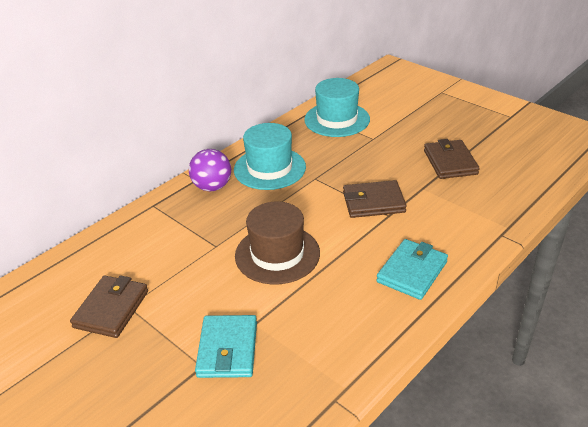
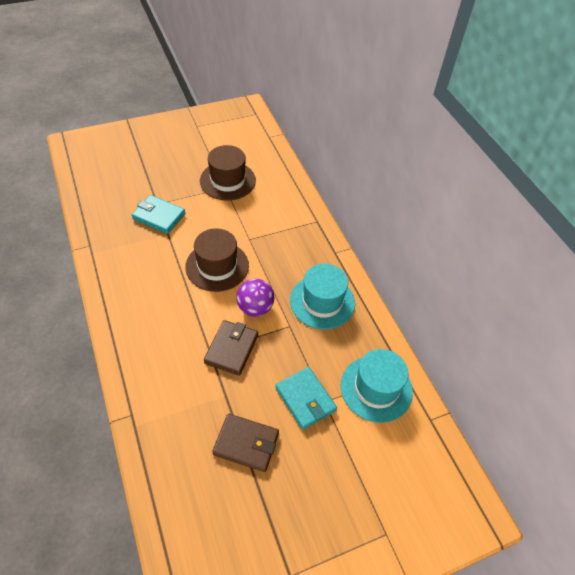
camera: 110 degrees right, 15 degrees up
(111, 309) = (227, 180): brown wallet -> brown hat
(212, 187) = (319, 258): purple ball -> purple ball (255, 308)
(412, 272) = (143, 330): turquoise wallet -> turquoise wallet (305, 399)

